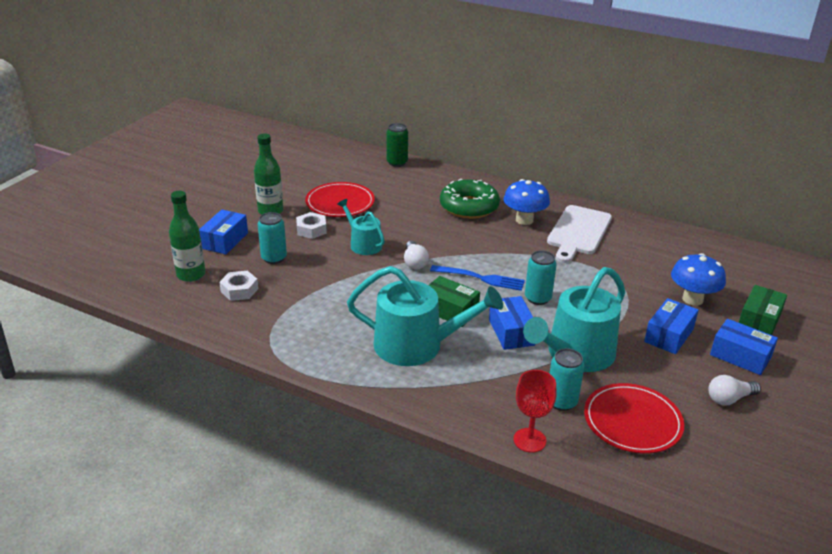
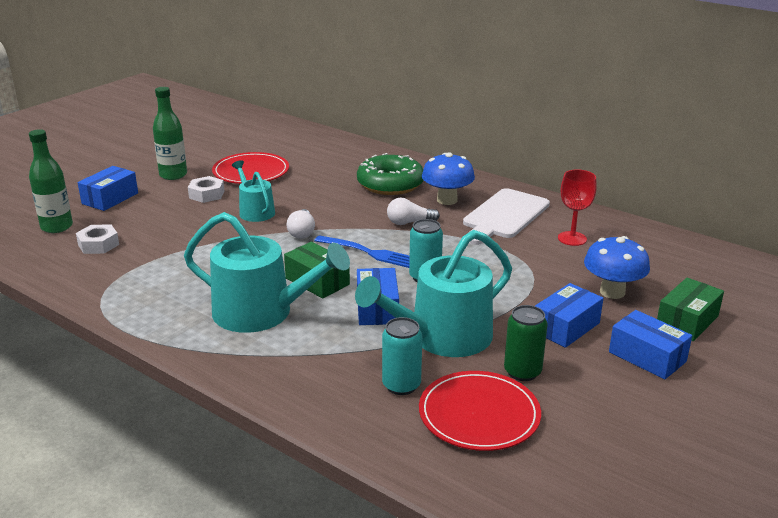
camera: 10 degrees right, 5 degrees down
(274, 258) = (152, 218): turquoise can -> none
(397, 162) = (332, 139): green can -> green can (522, 372)
(529, 440) = (343, 422): red goblet -> red goblet (572, 238)
(729, 399) = (613, 402): white light bulb -> white light bulb (409, 222)

